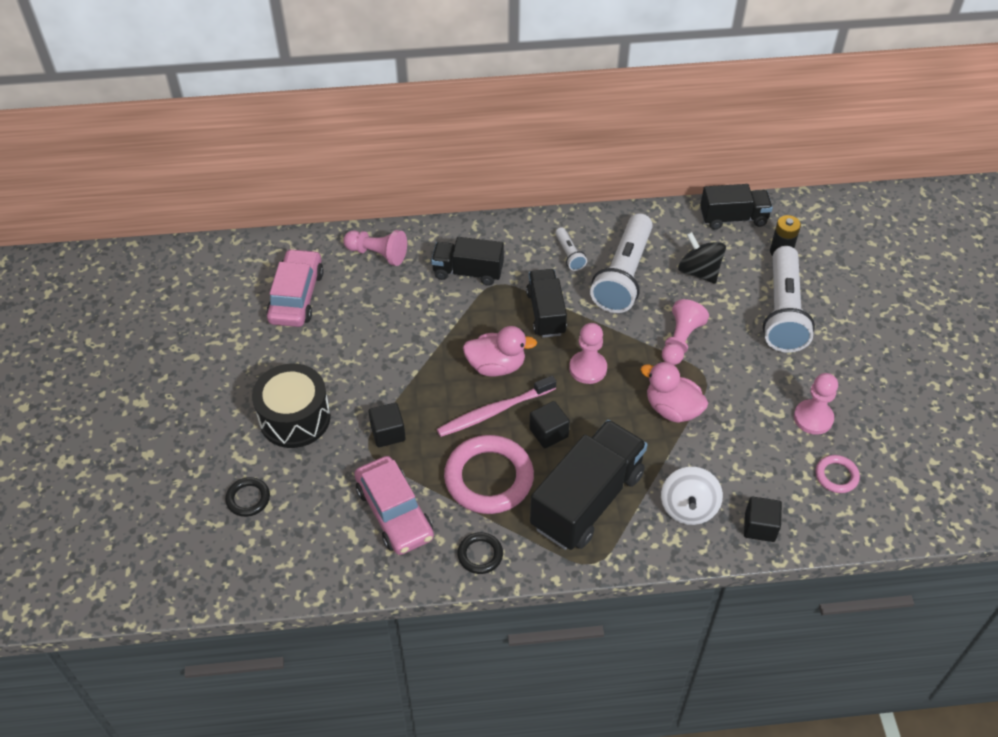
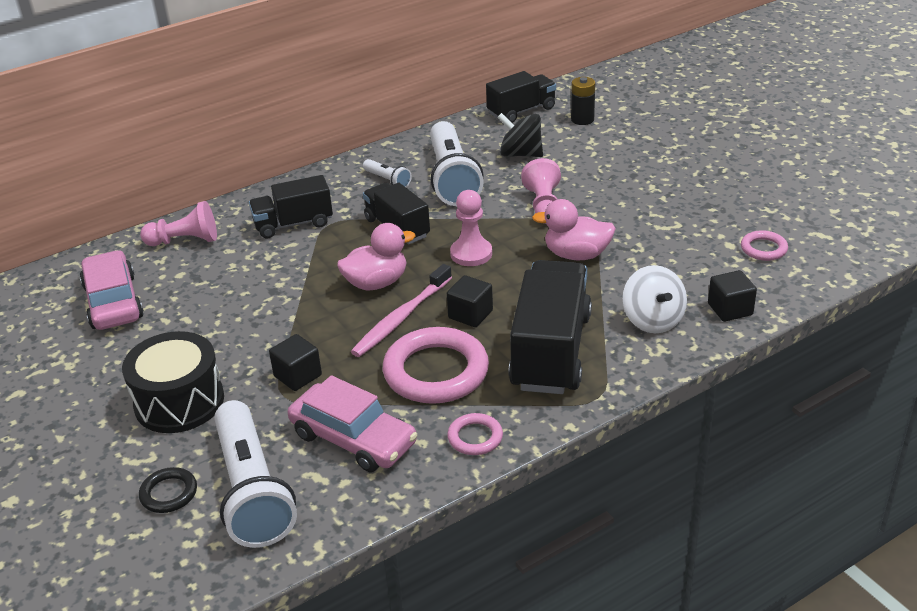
camera: 25 degrees left, 15 degrees down
(480, 555) = (475, 437): black ring -> pink ring
(783, 312) = (618, 157): white flashlight -> white flashlight (252, 491)
(813, 418) = (708, 217): pink pawn -> none

